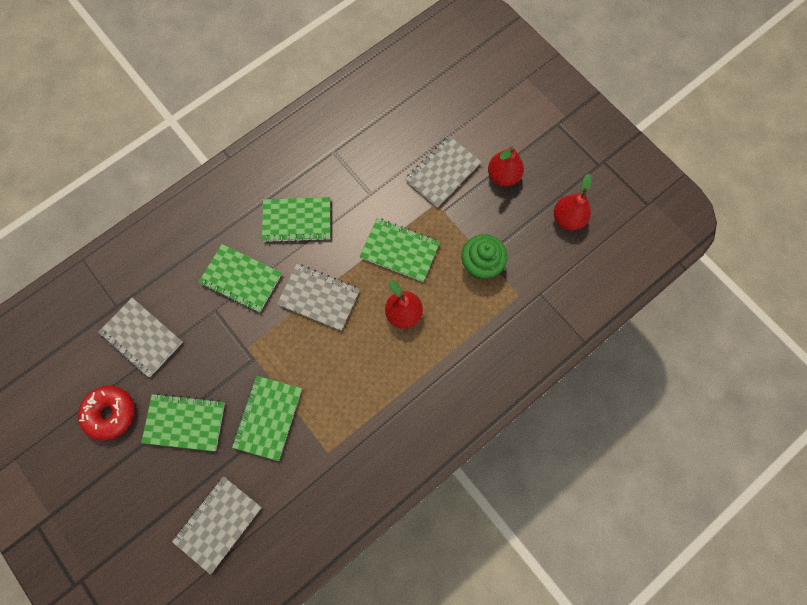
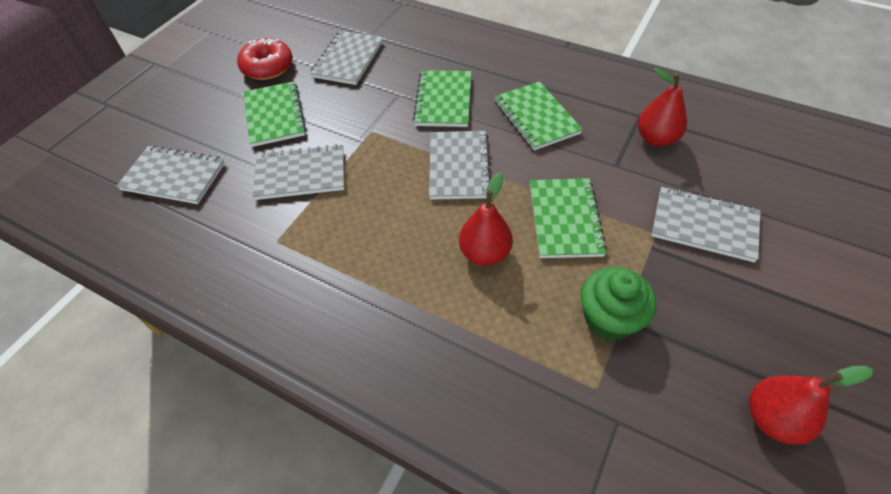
camera: 70 degrees right, 20 degrees down
(268, 418) = (300, 174): green notebook -> grey notebook
(503, 176) = (761, 298): red pear -> red pear (656, 139)

